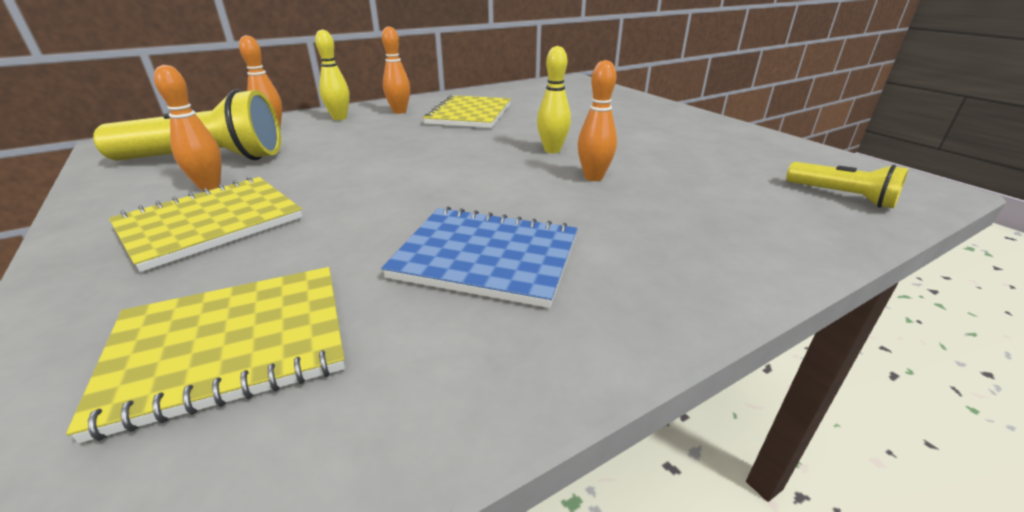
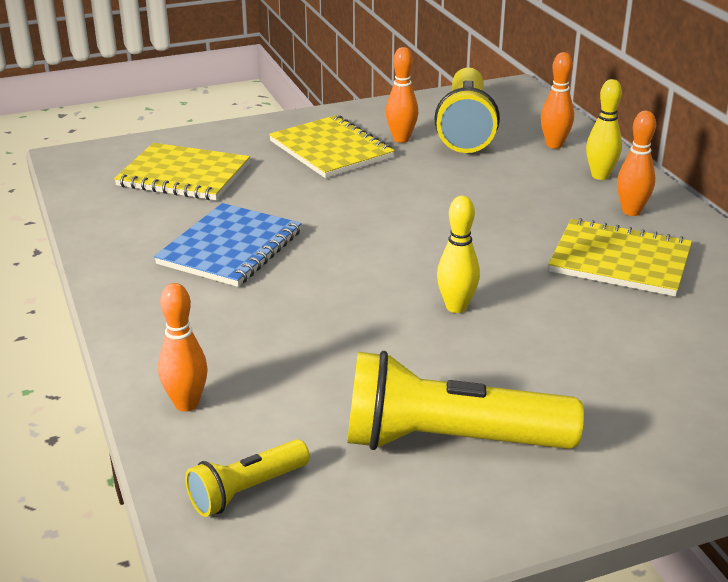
camera: 100 degrees right, 0 degrees up
(231, 346) = (184, 175): yellow notebook -> yellow notebook turned 60 degrees counterclockwise
(593, 177) = (363, 321): orange bowling pin -> orange bowling pin (186, 404)
(706, 146) = (449, 441): none -> yellow flashlight

